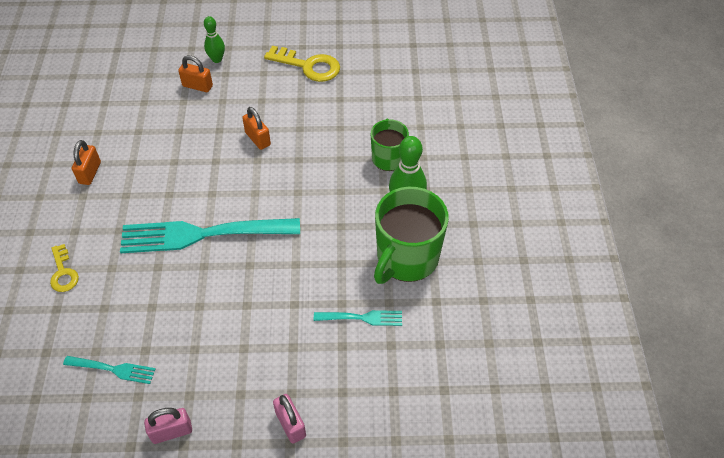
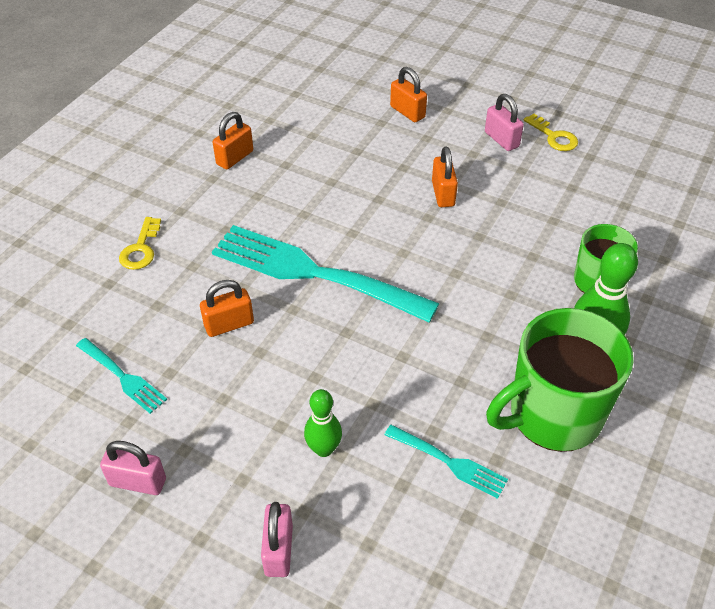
camera: 30 degrees right, 5 degrees down
(166, 297) = (229, 324): none -> orange padlock
(217, 59) = (447, 92): green bowling pin -> green bowling pin (324, 449)
(275, 82) = (501, 139): none -> pink padlock
(309, 66) = (554, 137): yellow key -> yellow key, size x0.60

